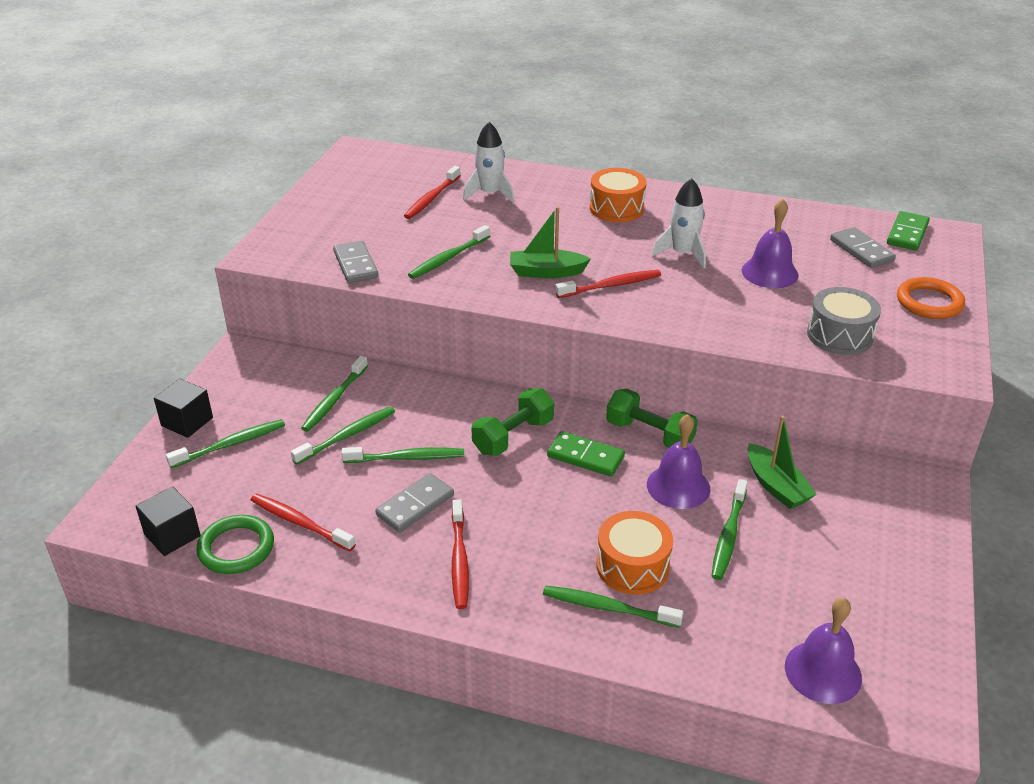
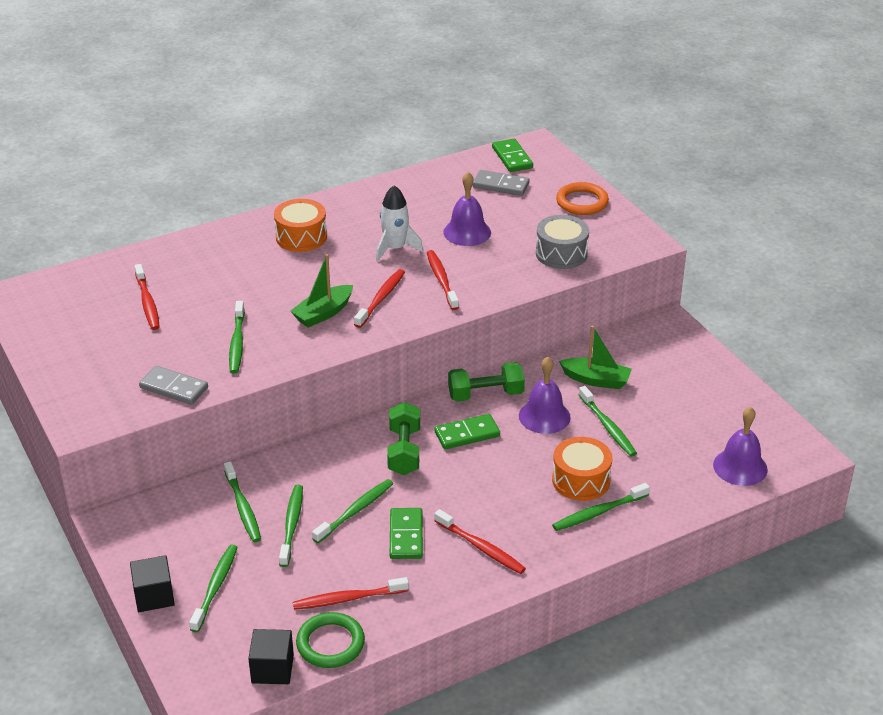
camera: 45 degrees left, 0 degrees up
(415, 505) = (406, 536): grey domino -> green domino
(490, 194) = (188, 275): white rocket -> none
(686, 299) = (441, 280): none -> red toothbrush

